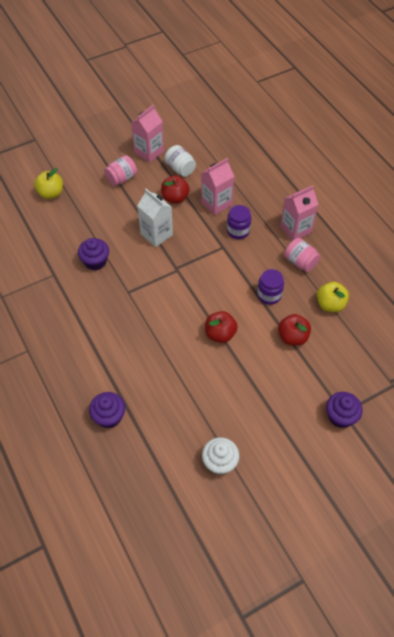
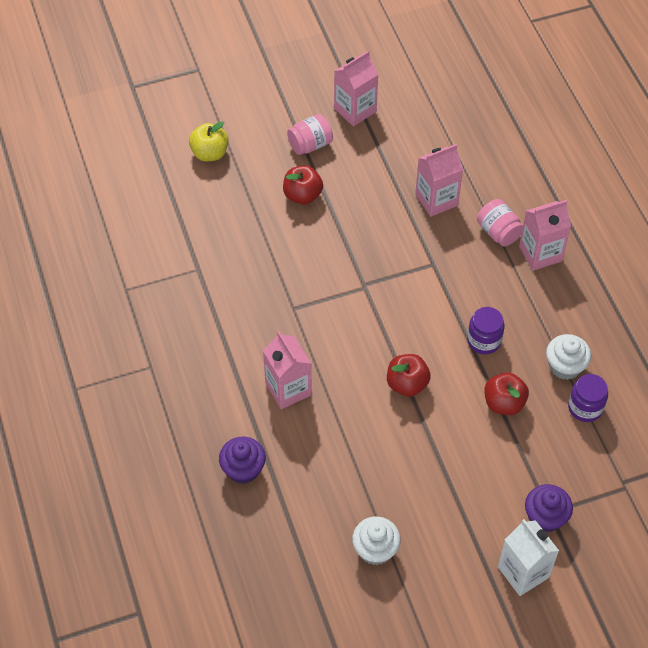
camera: 10 degrees right, 0 degrees up
(95, 261) = (256, 259): purple cupcake -> none
(133, 351) = (288, 389): none -> pink carton
(156, 234) = (345, 233): white carton -> white carton (523, 572)
(175, 198) = (380, 184): red apple -> red apple (302, 195)
(180, 169) = (395, 141): white jar -> none
(238, 231) = (459, 244): purple jar -> purple jar (585, 407)
(300, 262) = (536, 301): pink jar -> pink jar (498, 232)
(330, 304) = (565, 366): yellow apple -> white cupcake

